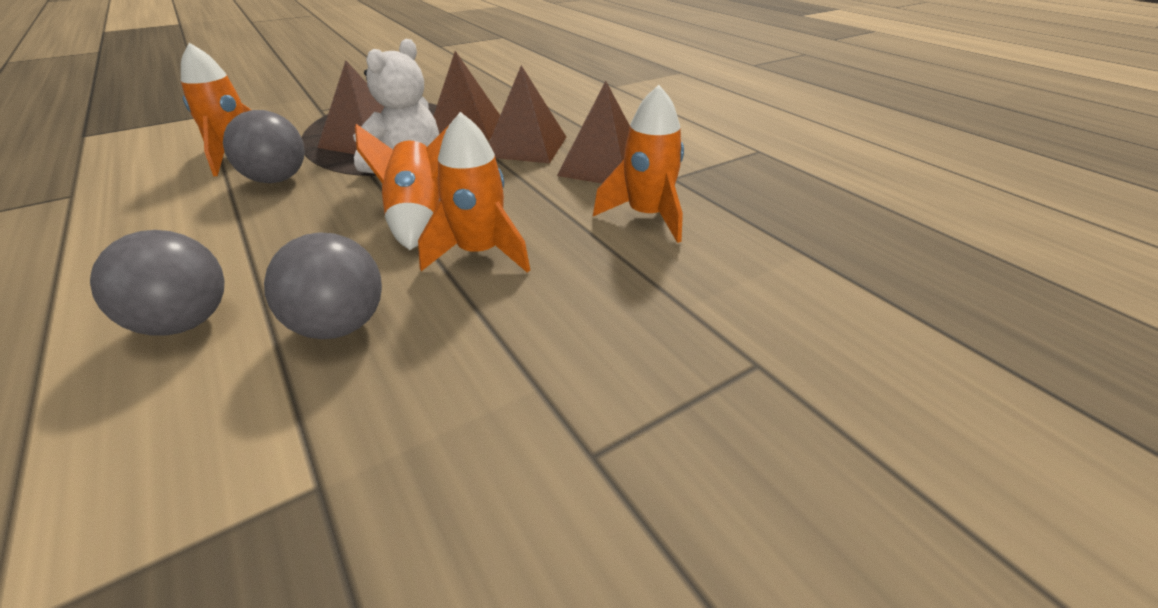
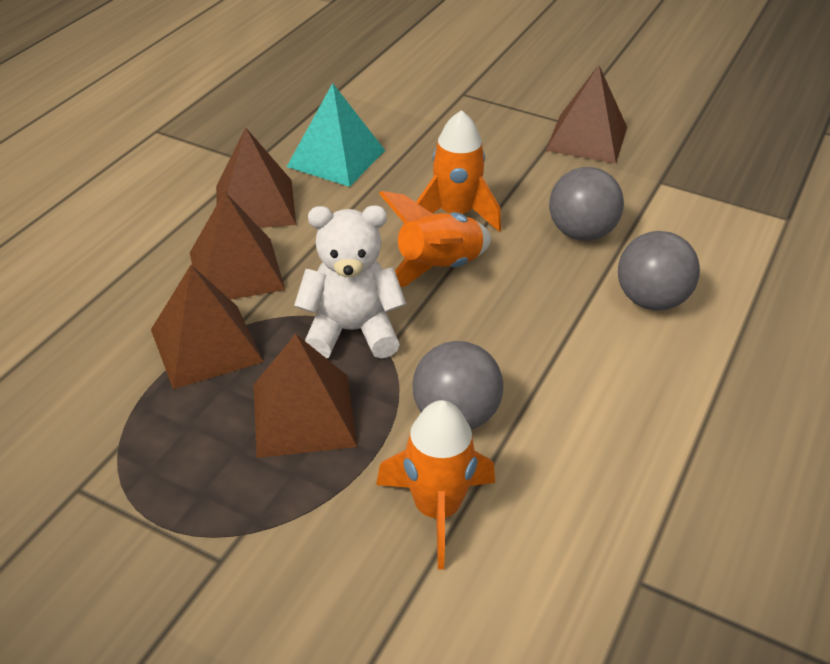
camera: 120 degrees left, 5 degrees up
(519, 455) = (586, 138): none -> brown pyramid
(647, 216) = (336, 158): orange rocket -> turquoise pyramid

